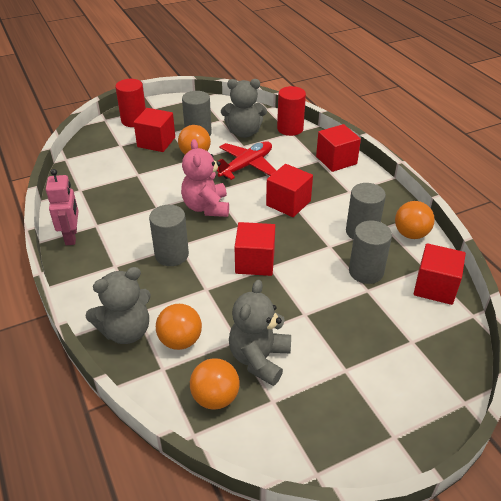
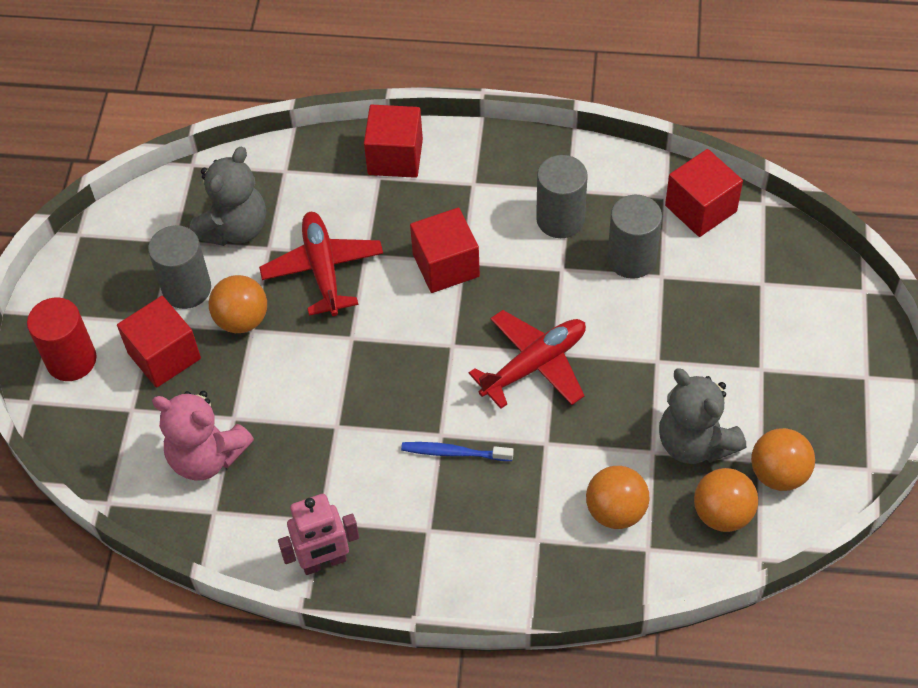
camera: 55 degrees left, 15 degrees up
(71, 236) = (324, 562): pink robot -> pink robot turned 135 degrees clockwise
(126, 331) = (561, 564): grey teddy bear -> none
(171, 255) = (454, 453): grey cylinder -> blue toothbrush
(206, 207) = (382, 365): pink teddy bear -> pink teddy bear (206, 456)
(255, 262) = (534, 365): red cube -> red plane
(290, 129) = (273, 166): red cylinder -> none
(411, 234) = (600, 172): orange ball -> orange ball (778, 473)

